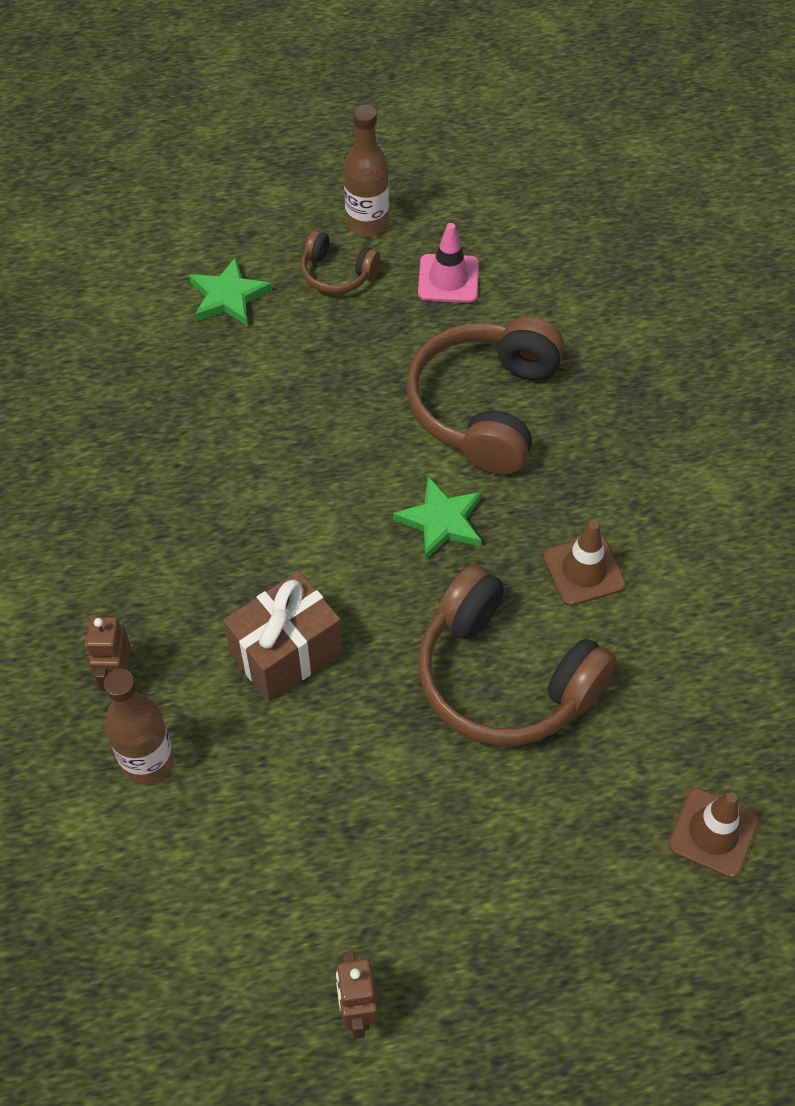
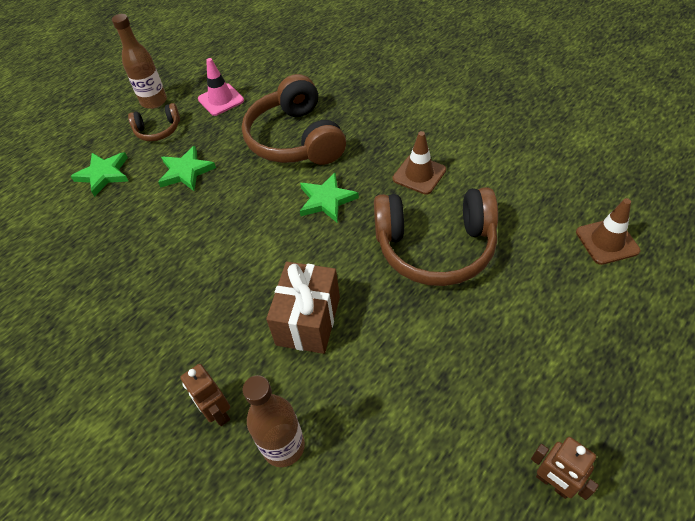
camera: 35 degrees left, 5 degrees down
(320, 360) = (186, 171): none -> green star

